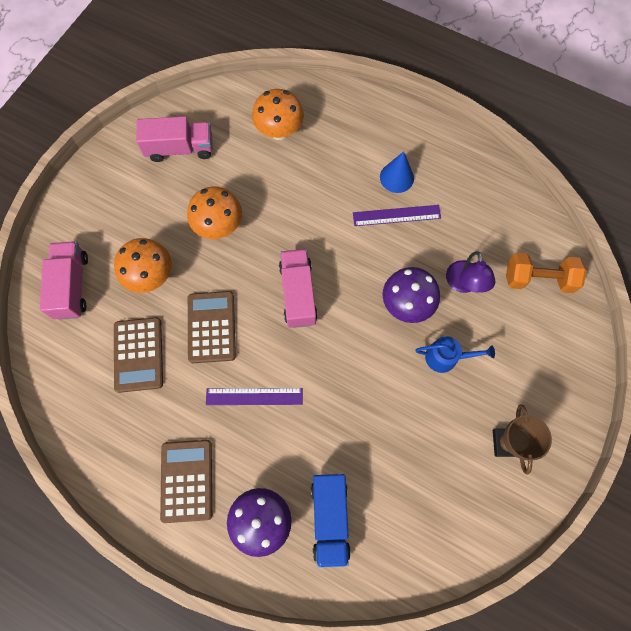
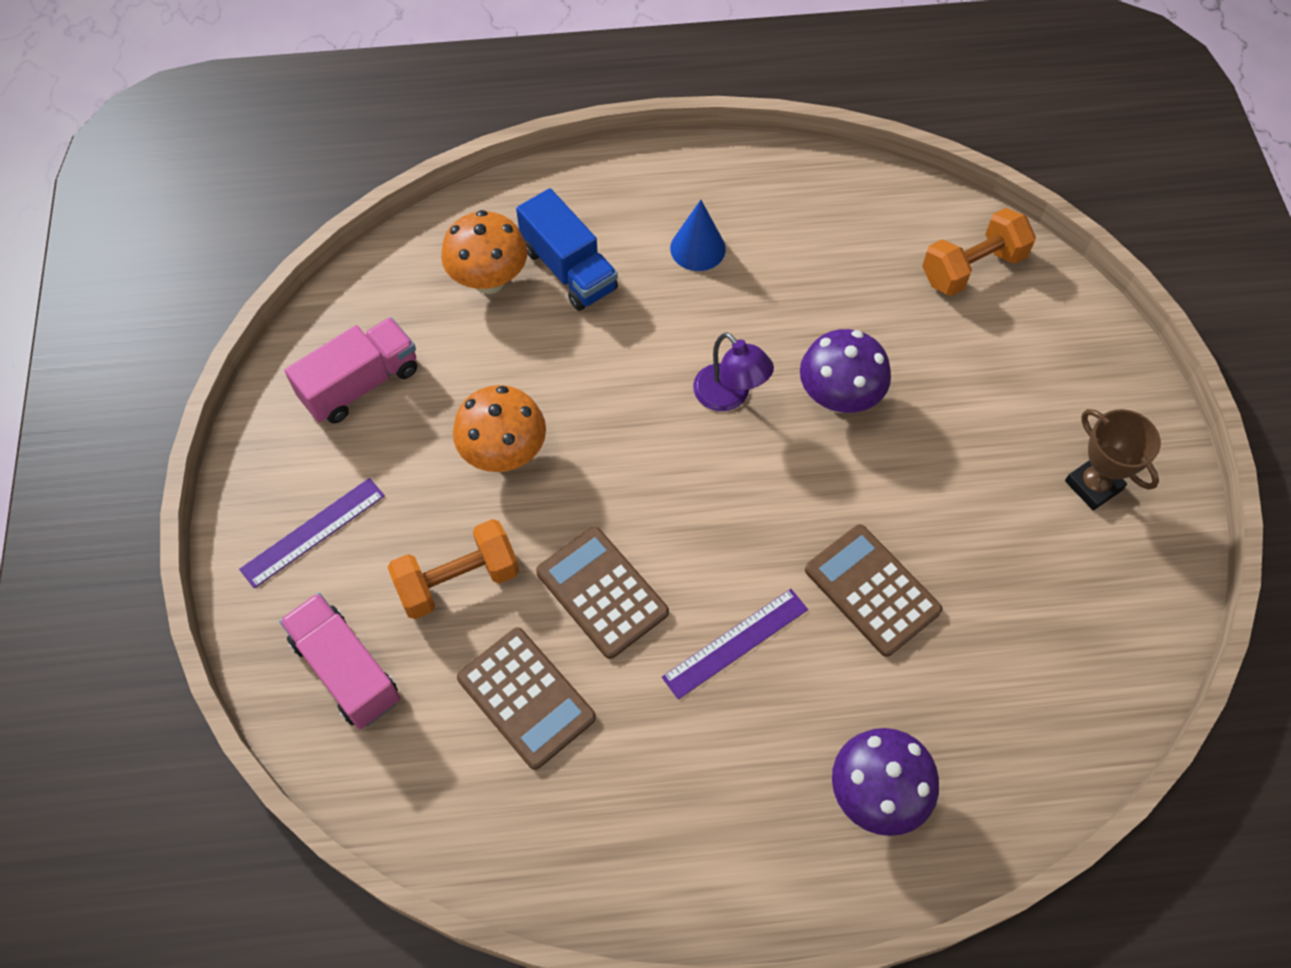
camera: 35 degrees left, 10 degrees down
(151, 276) = (458, 581): orange mushroom -> orange dumbbell
(186, 480) = (733, 817): brown calculator -> brown calculator (872, 590)
(298, 294) = (687, 473): pink truck -> none
(330, 518) = (960, 727): blue truck -> blue truck (569, 269)
(396, 215) = (736, 296): purple ruler -> purple ruler (313, 532)
(446, 357) = (939, 431): blue watering can -> none
(464, 284) = (889, 328): purple lamp -> purple lamp (729, 396)

